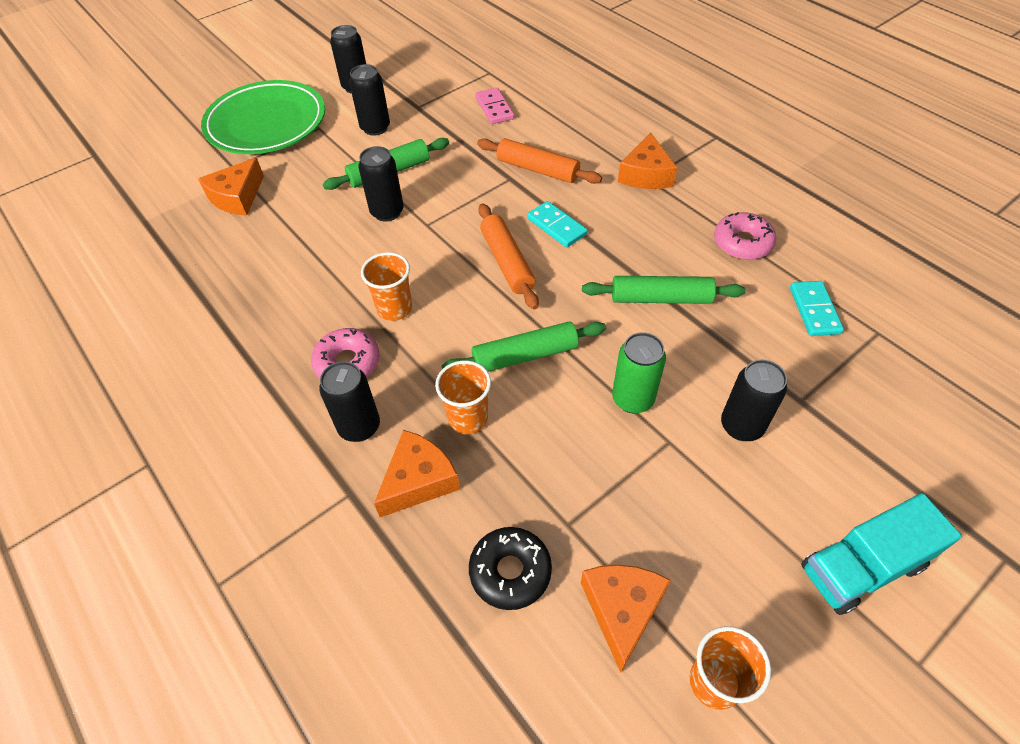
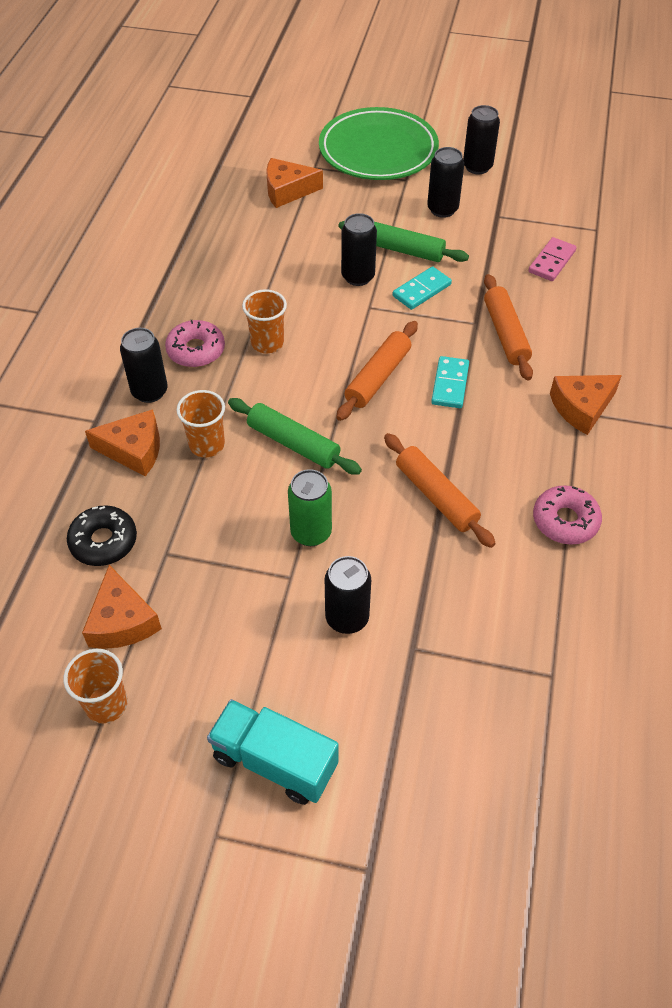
camera: 50 degrees right, 0 degrees up
(622, 610) = (122, 621): orange cheese -> orange cheese turned 105 degrees clockwise
(660, 298) = (436, 496): green rolling pin -> orange rolling pin
(814, 310) = (531, 613): turquoise domino -> turquoise domino (421, 290)

